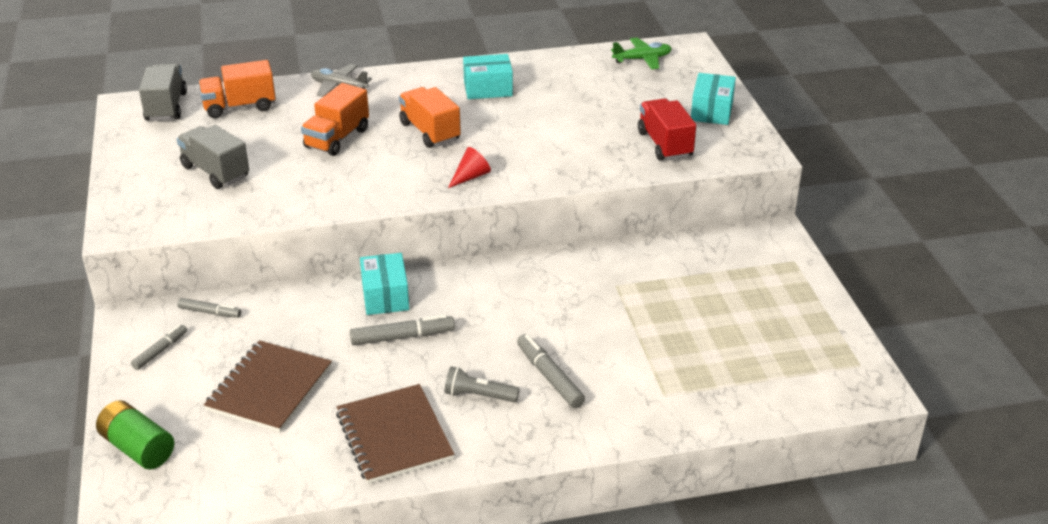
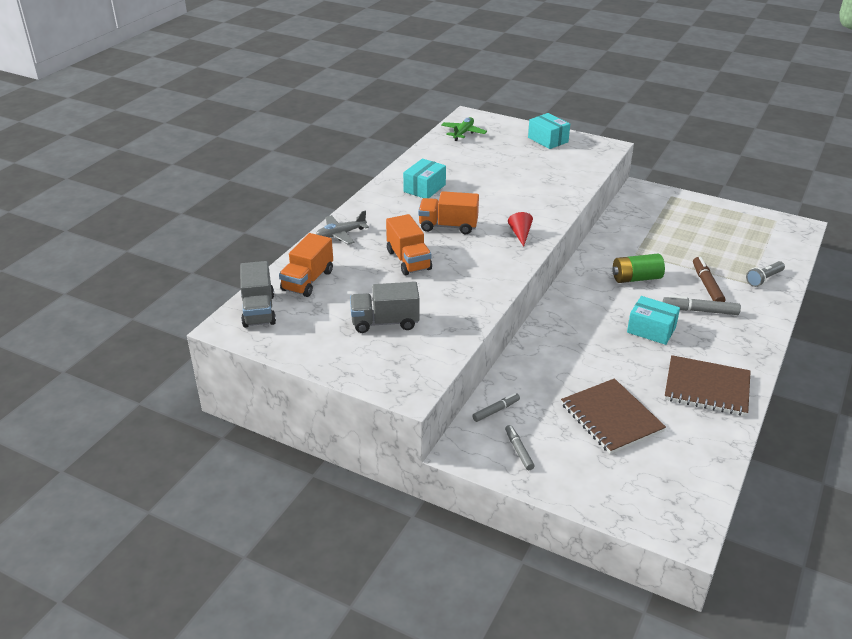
camera: 50 degrees left, 0 degrees up
(138, 448) = (624, 502): green battery -> green battery (636, 278)
(166, 107) = (259, 311): grey truck -> grey truck turned 135 degrees counterclockwise
(385, 296) = (558, 333): turquoise box -> turquoise box (651, 330)
(402, 337) = (609, 344): grey marker -> none
(479, 395) = (695, 341): grey flashlight -> grey flashlight (764, 279)
(614, 362) = (707, 285): none -> brown marker
(664, 144) = (564, 166): red truck -> none

